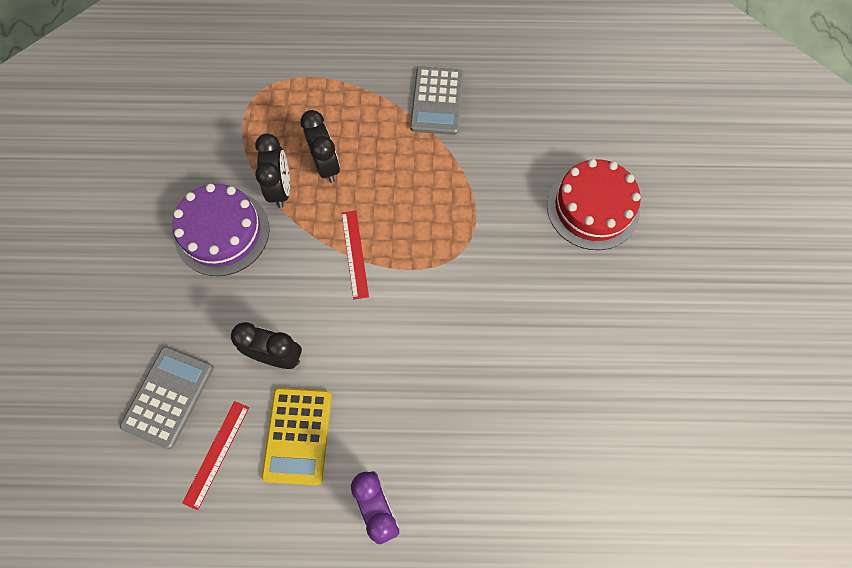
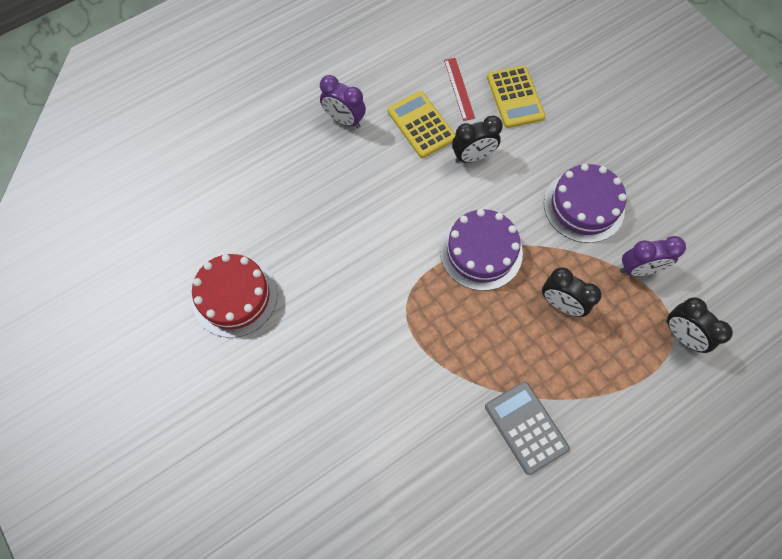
camera: 145 degrees right, 0 degrees up
(168, 396) = (515, 97): grey calculator -> yellow calculator
(234, 150) = (638, 269): none -> purple clock
(281, 189) = (575, 263): black clock -> black clock (681, 335)
(355, 254) = (481, 251): red ruler -> purple cake
(592, 208) = (328, 411): red cake -> red cake (235, 296)

